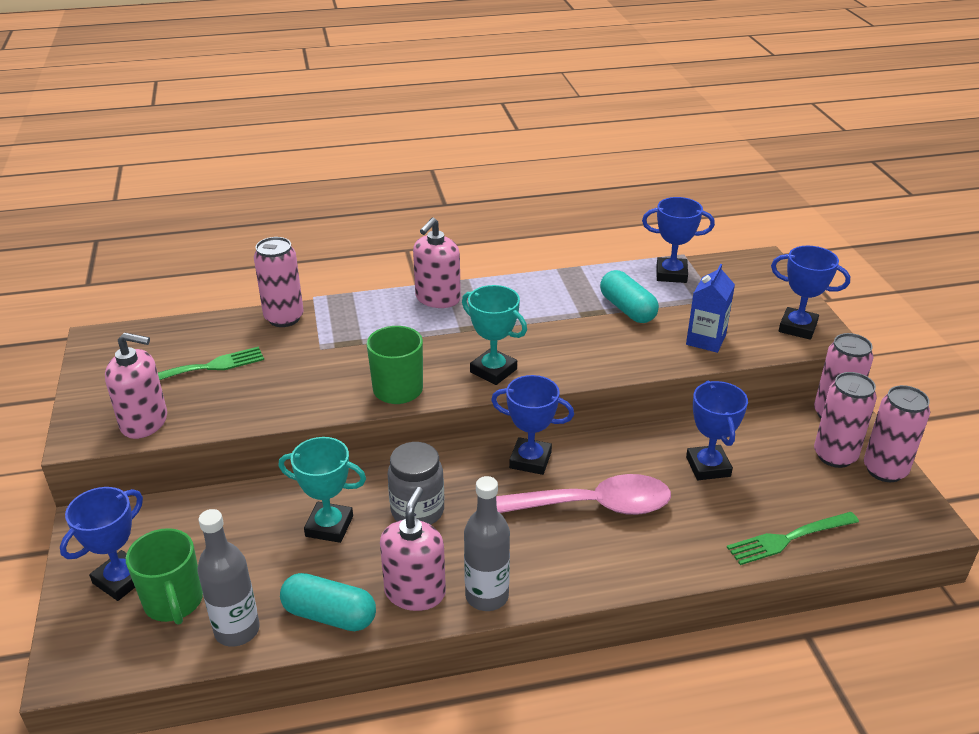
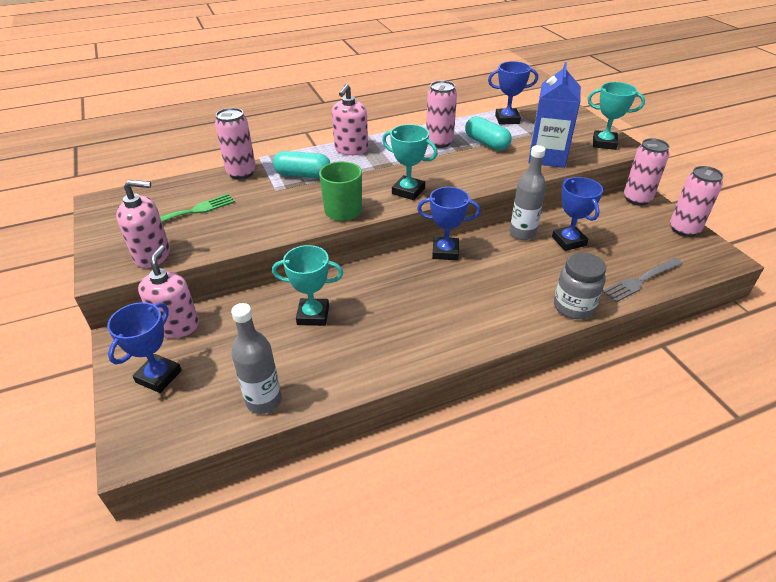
camera: 10 degrees left, 5 degrees up
(174, 602) = (207, 387): green mug -> none
(329, 615) = (333, 379): turquoise capsule -> turquoise capsule (303, 175)
(415, 592) = (393, 353): pink soap dispenser -> pink soap dispenser (177, 326)
(417, 511) = (376, 296): grey jar -> grey jar (573, 307)
(487, 596) = (447, 348): grey bottle -> grey bottle (522, 233)
(589, 506) = (497, 277): pink spoon -> none
(705, 340) = (547, 157): blue carton -> blue carton, size x1.56
(789, 538) = (641, 280): green fork -> grey fork
(797, 327) = (604, 143): blue trophy -> turquoise trophy
(835, 456) = (648, 224): pink can -> pink can (439, 142)

